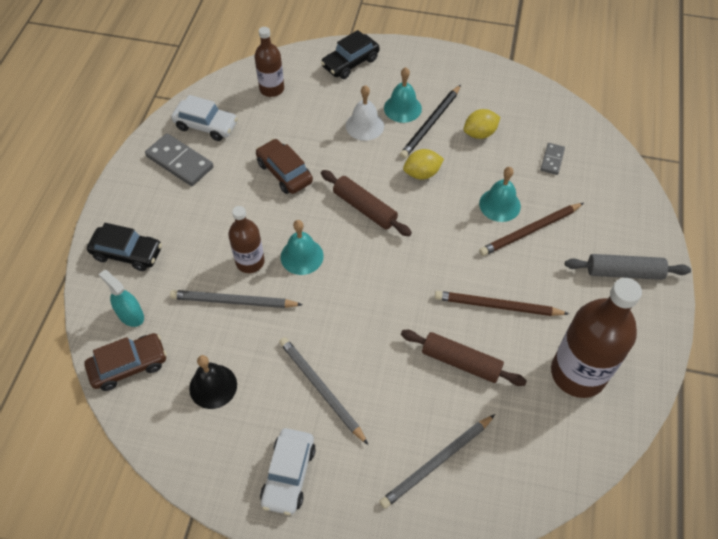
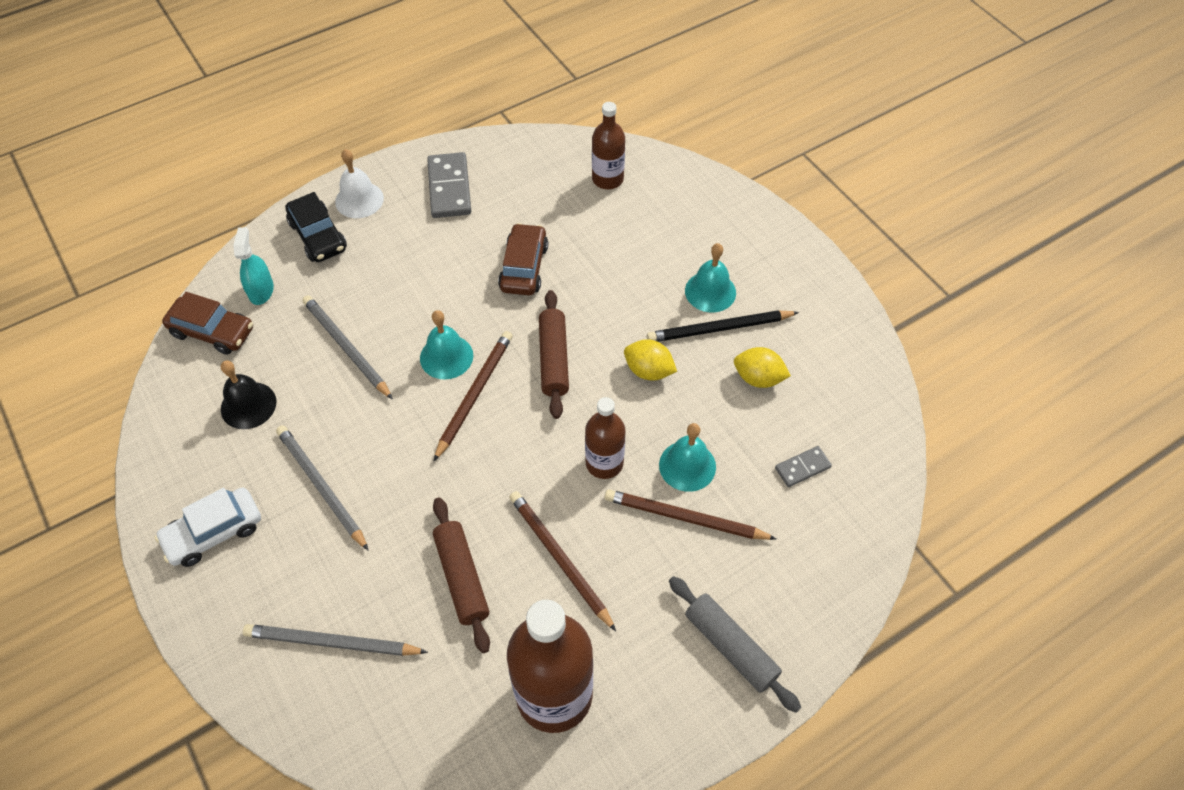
camera: 45 degrees right, 0 degrees up
(206, 125) = (509, 171): white car -> none
(250, 262) = (399, 324): brown bottle -> brown bottle (604, 463)
(321, 389) = (321, 487): grey pencil -> grey pencil turned 45 degrees counterclockwise
(344, 263) = (474, 394): none -> brown pencil
(350, 63) = (714, 207): black car -> none
(364, 125) = (651, 280): white bell -> white bell (359, 200)

